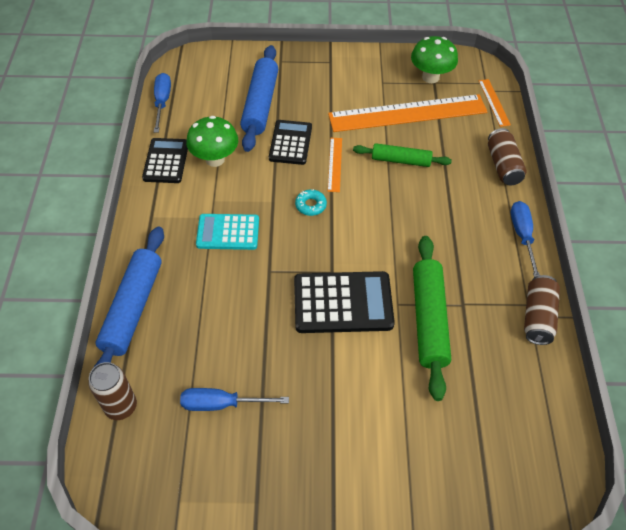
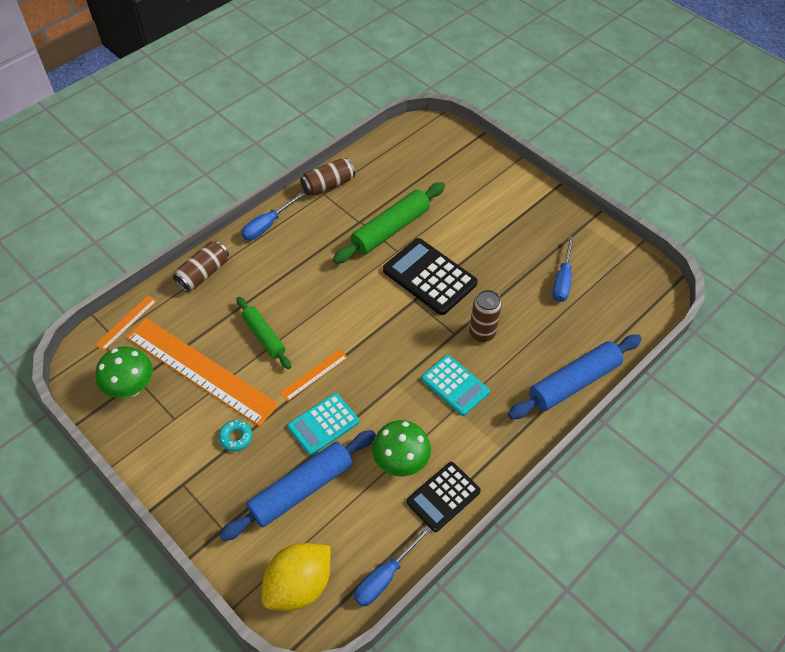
camera: 135 degrees left, 0 degrees up
(121, 407) = (627, 324): brown can -> brown can (482, 333)
(208, 69) = (299, 585): none -> yellow lemon
(222, 404) = (562, 280): blue screwdriver -> blue screwdriver turned 60 degrees clockwise
(290, 143) = (323, 424): black calculator -> turquoise calculator
(310, 205) = (372, 357): turquoise donut -> turquoise donut (236, 437)

